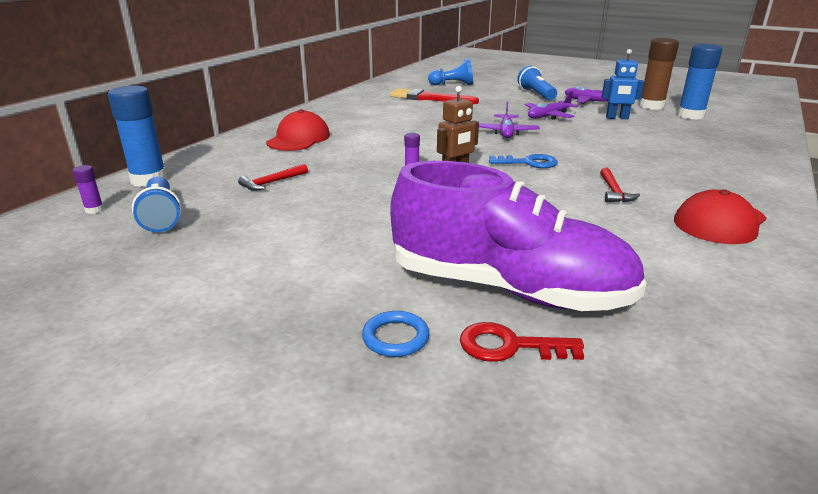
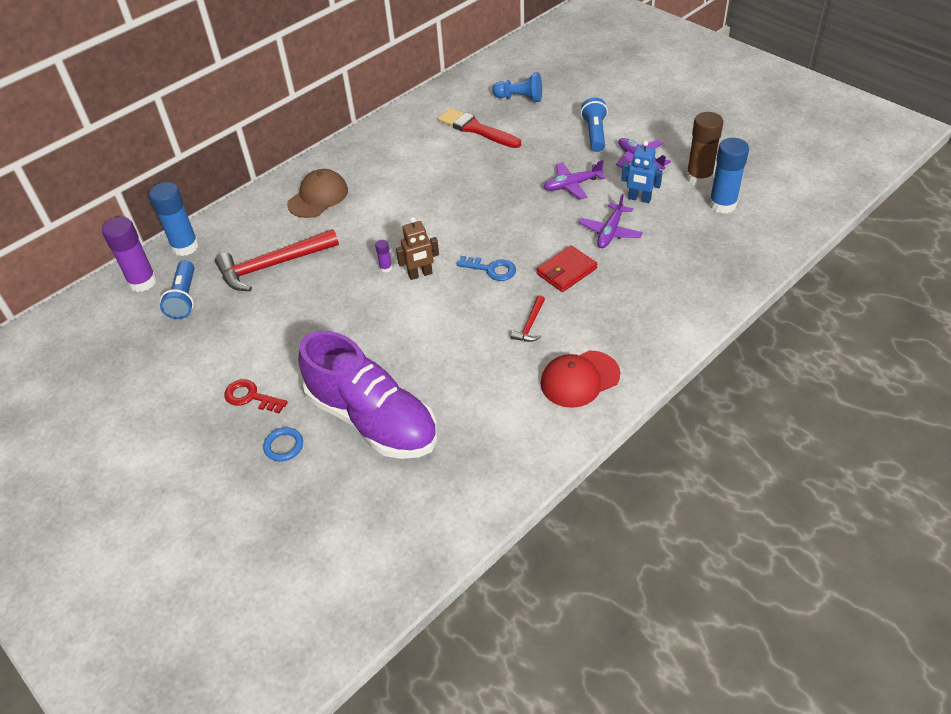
camera: 20 degrees right, 20 degrees up
(94, 210) = (142, 282): purple glue stick -> purple glue stick, size x2.25
(272, 182) = (272, 266): red hammer -> red hammer, size x2.15
(298, 139) = (318, 197): red cap -> brown cap
(506, 132) = (508, 212): purple plane -> purple plane (610, 232)
(509, 346) = (342, 466): red key -> red key (251, 397)
(605, 157) = (566, 271): none -> red wallet

